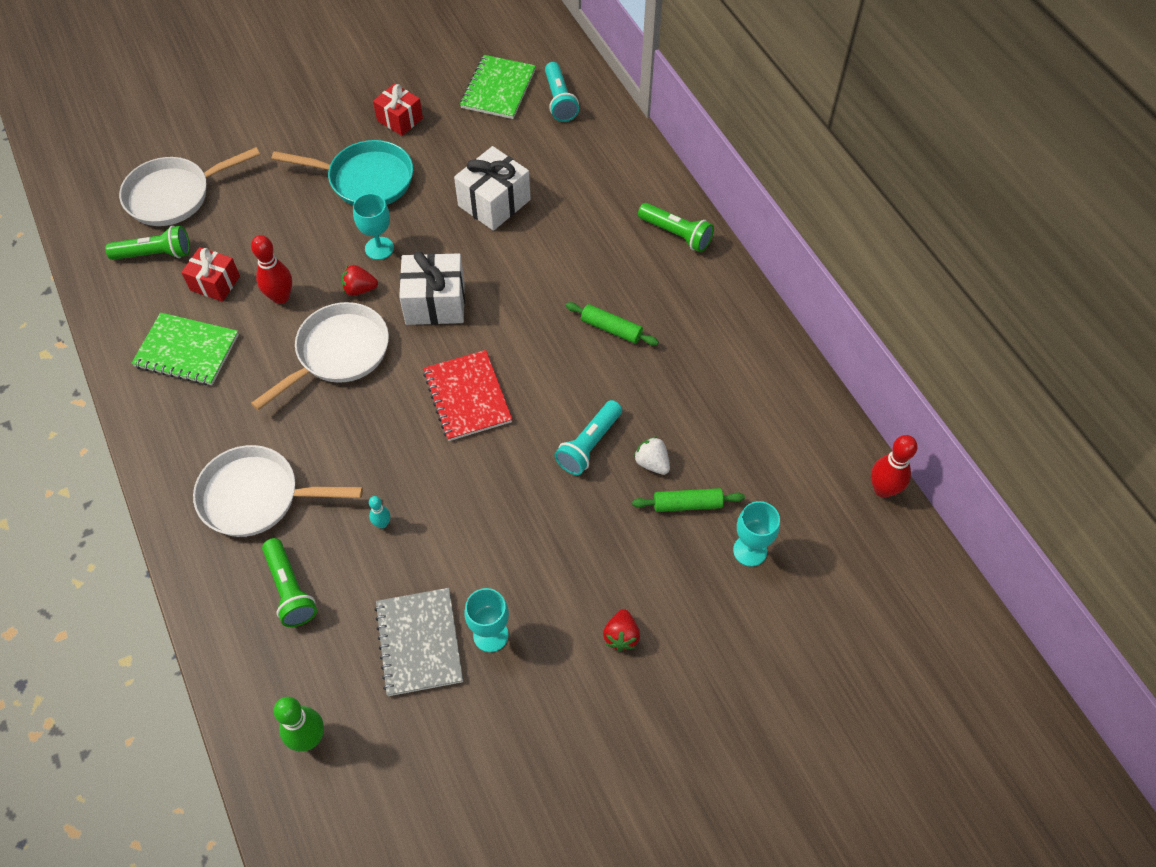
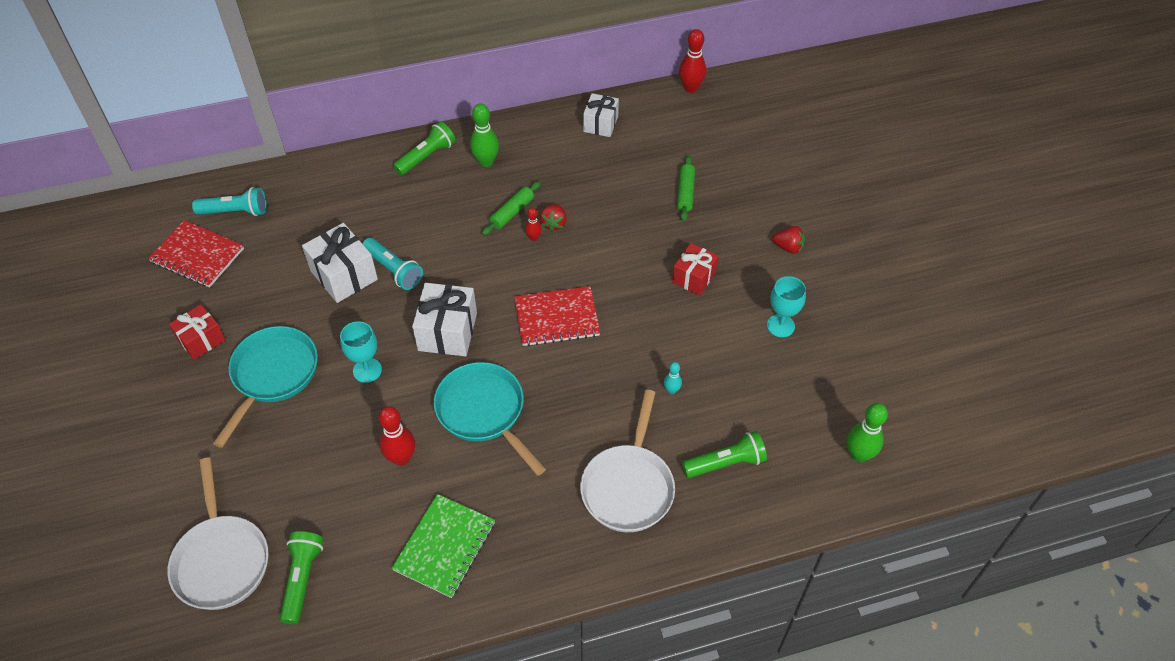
camera: 80 degrees left, 5 degrees down
(215, 283) = (364, 519): red gift -> red gift (694, 277)
(338, 353) = (484, 412): white pan -> turquoise pan
(359, 289) = (413, 390): red strawberry -> red strawberry (554, 224)
(419, 642) = (783, 373): grey notebook -> none
(498, 89) = (197, 255): green notebook -> red notebook
(578, 356) = (534, 238): none -> red bowling pin
(589, 445) = (621, 243): turquoise flashlight -> turquoise flashlight (393, 270)
(652, 463) = (646, 207): white strawberry -> none
(683, 290) = (486, 162): none -> green bowling pin
(750, 550) = (728, 165): turquoise goblet -> none
(781, 394) = (600, 124): none -> white gift

